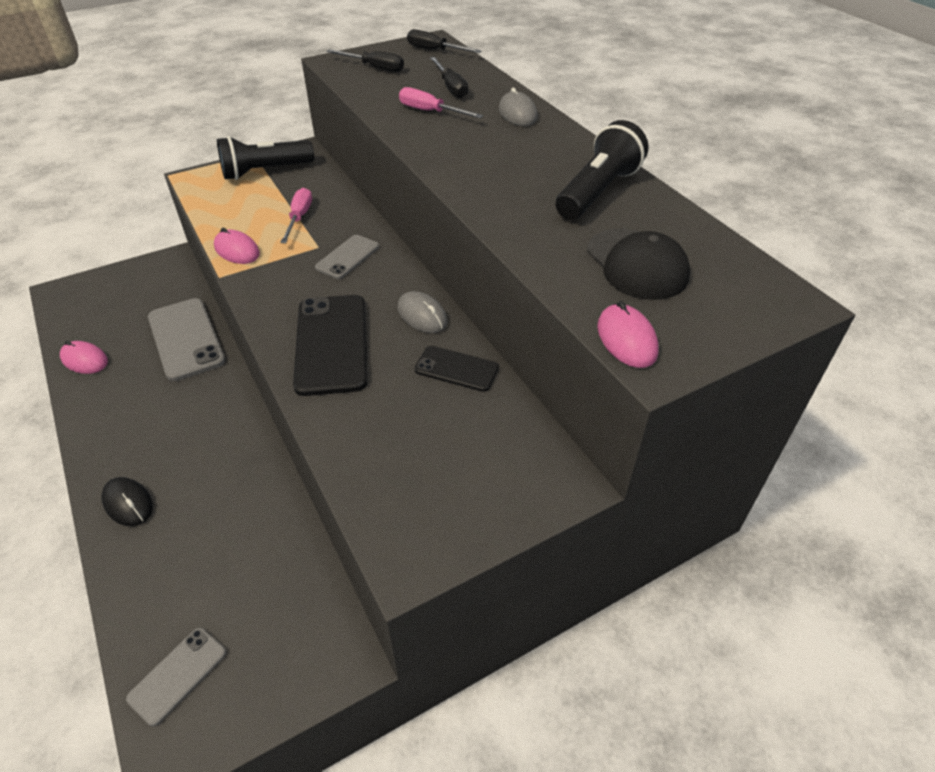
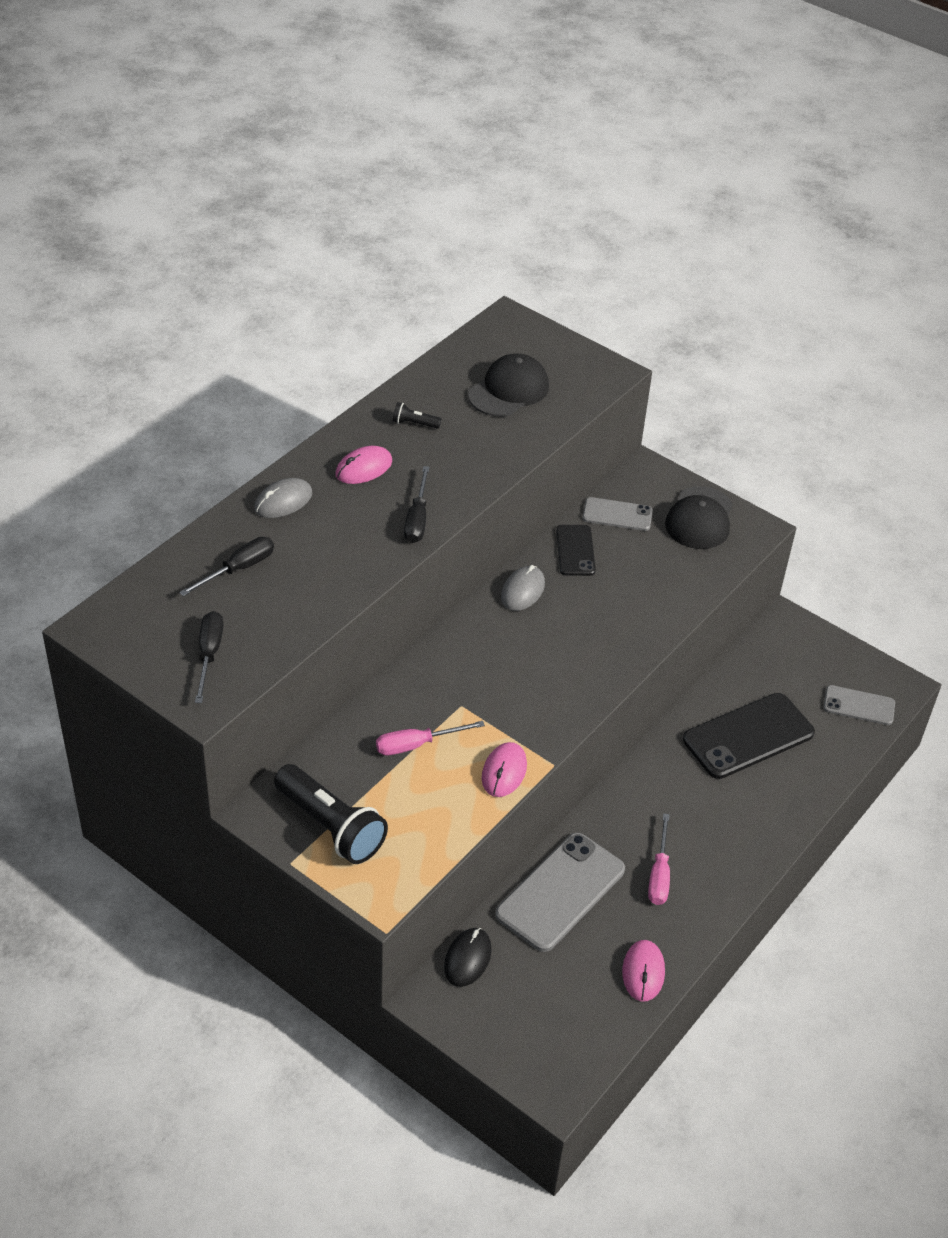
camera: 115 degrees left, 0 degrees up
(128, 503) = (768, 816): black mouse -> black mouse (467, 959)
(331, 344) = (594, 637): black phone -> black phone (748, 736)
(347, 257) = (466, 674): grey phone -> grey phone (617, 515)
(430, 112) = (310, 568): pink screwdriver -> pink screwdriver (659, 874)
(435, 50) = (128, 614): black screwdriver -> black screwdriver (417, 519)
(454, 503) = (699, 519): none -> black cap
(597, 192) = (414, 423): black flashlight -> black flashlight, size x0.43
(626, 339) = (596, 385): pink mouse -> pink mouse (364, 468)

